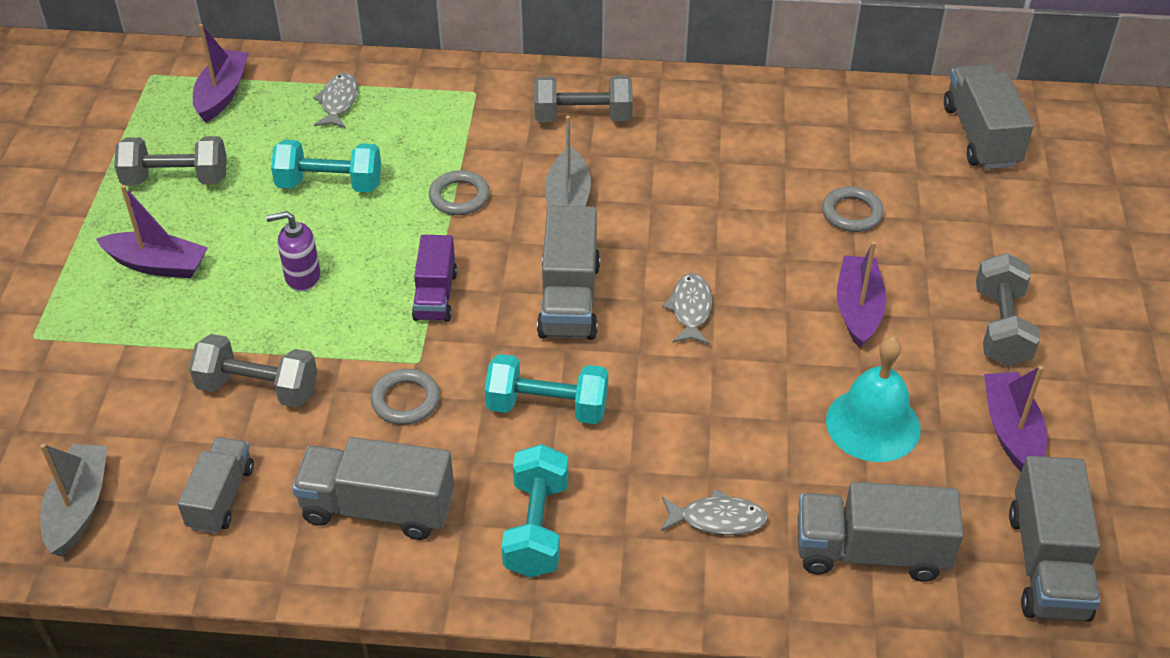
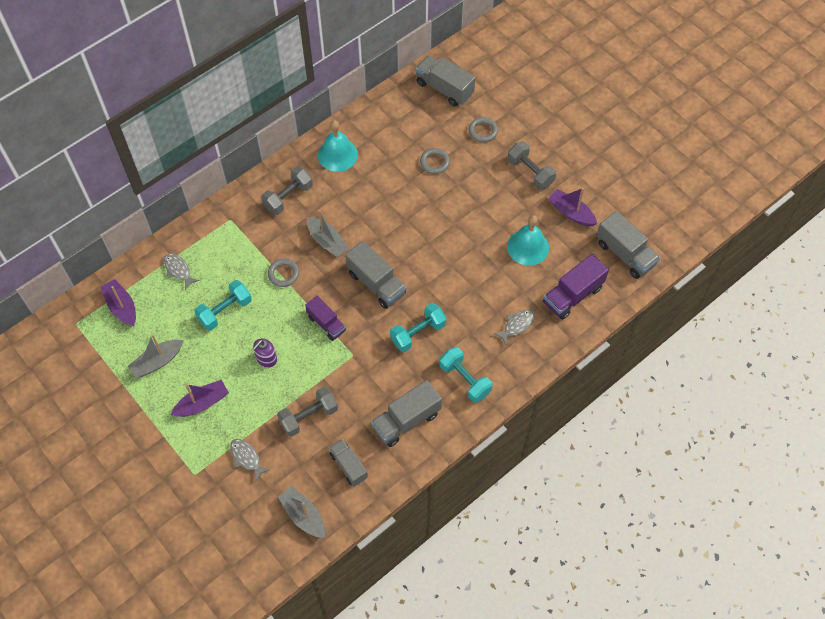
camera: 45 degrees left, 15 degrees up
(176, 179) = (157, 362): grey dumbbell -> grey boat
(405, 400) = (367, 374): grey ring -> grey ring (483, 131)
(690, 309) = (423, 252): grey fish -> grey fish (246, 458)
(715, 114) = (337, 154): none -> turquoise bell
(858, 309) = (478, 204): purple boat -> none
(870, 552) = (572, 295): grey truck -> purple truck

